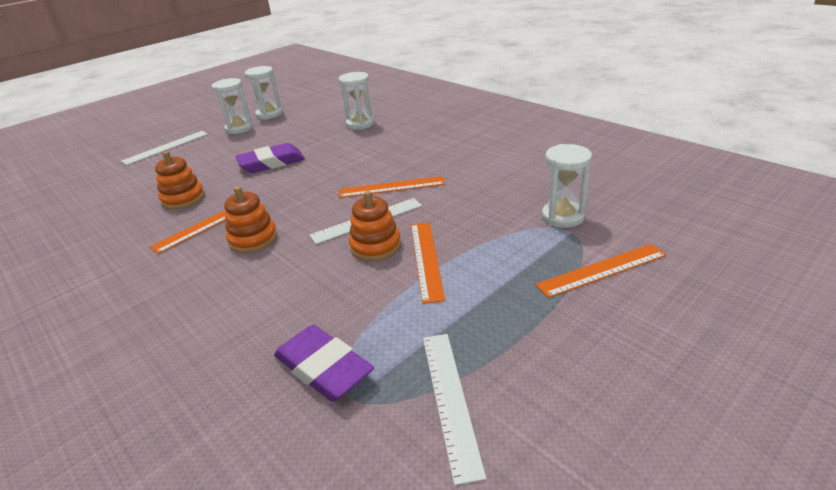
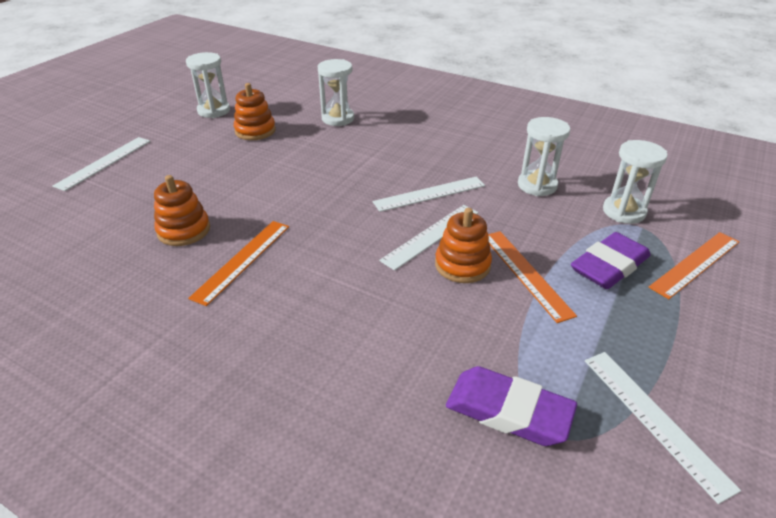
camera: 20 degrees left, 5 degrees up
(239, 128) = (188, 131): white hourglass -> white hourglass (537, 185)
(253, 239) = (315, 273): orange stacking toy -> orange stacking toy (255, 131)
(271, 163) = (265, 174): purple eraser -> purple eraser (609, 266)
(391, 187) = (429, 194): orange ruler -> white ruler

